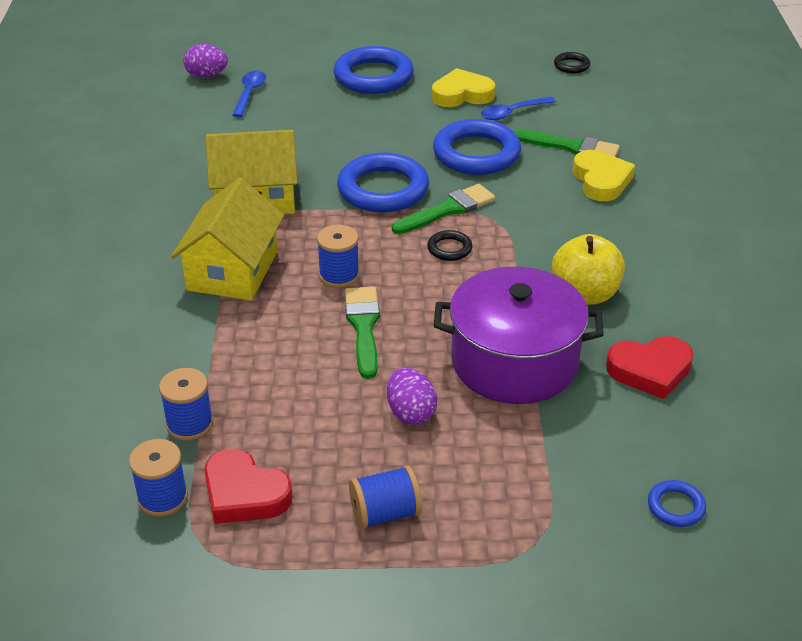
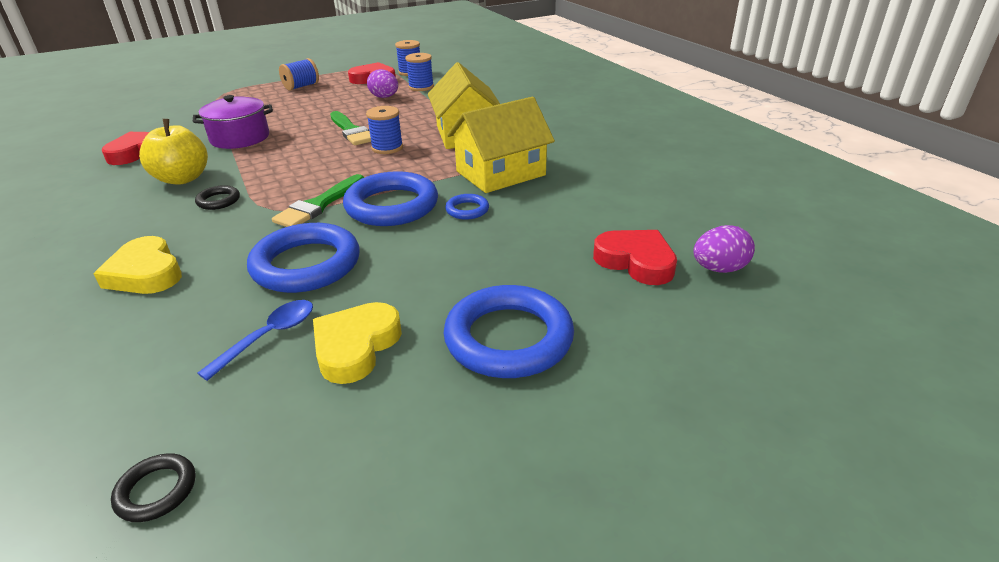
camera: 155 degrees right, 5 degrees down
(249, 93) = (636, 261): blue spoon -> red heart
(411, 412) = (302, 110): purple egg -> purple egg (384, 97)
(449, 249) = (306, 180): black ring -> black ring (218, 201)
(462, 94) = (356, 346): yellow heart -> yellow heart turned 150 degrees clockwise
(514, 362) = (240, 138): purple pot -> purple pot, size x0.66
(571, 147) = (179, 306): green brush -> none
(676, 507) = (143, 113): blue ring -> blue ring (467, 210)

